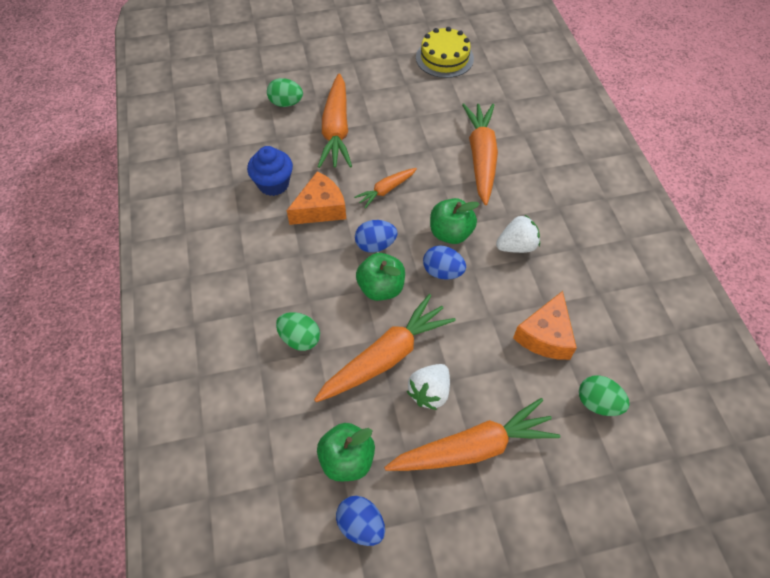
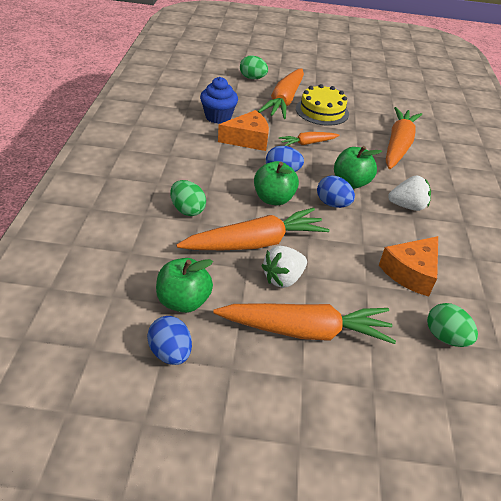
camera: 15 degrees right, 15 degrees down
(444, 58) = (391, 85): yellow cake -> yellow cake (322, 111)

